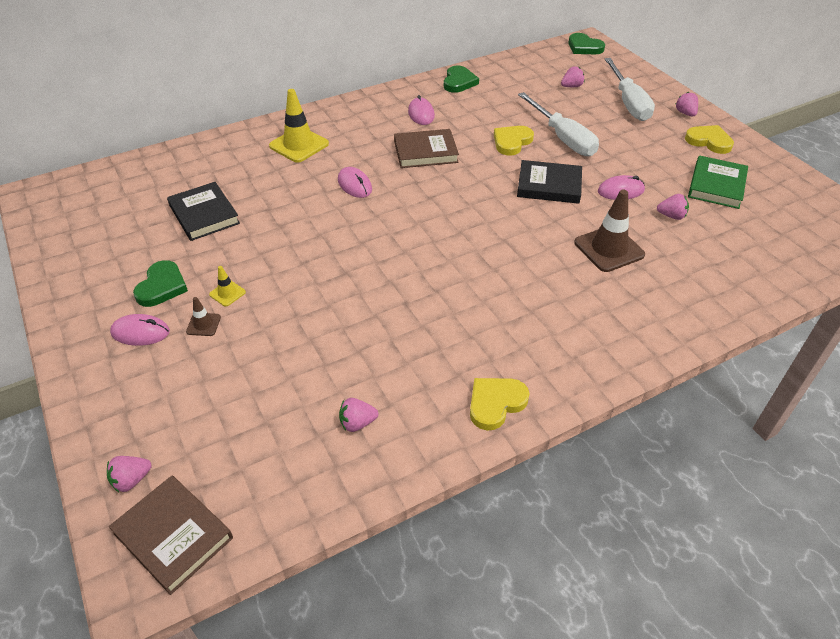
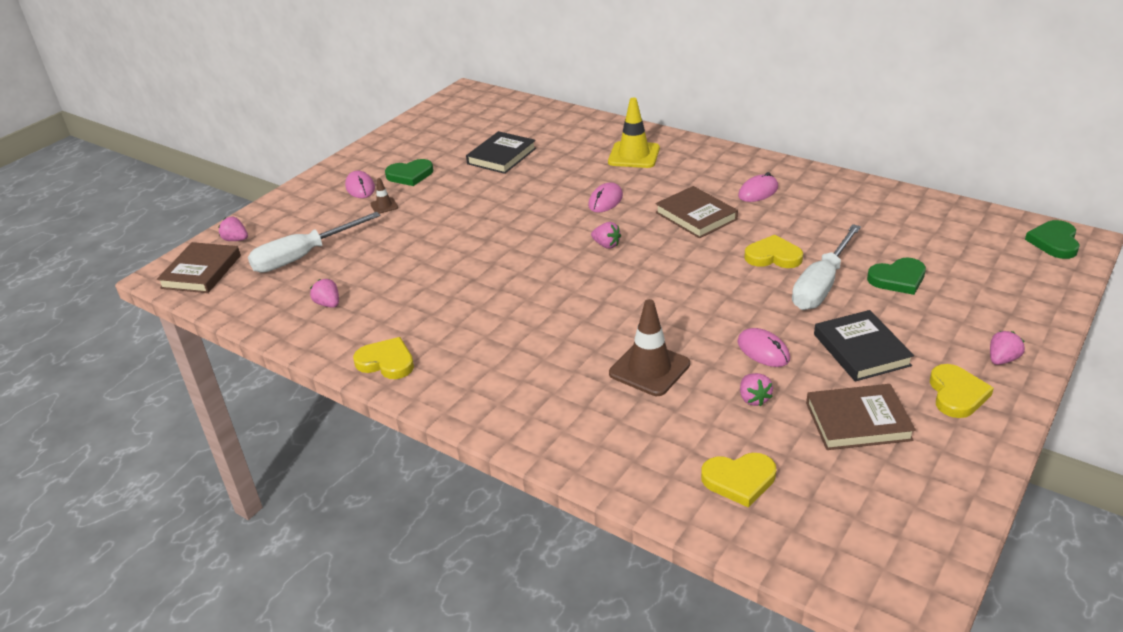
camera: 65 degrees right, 10 degrees down
(227, 293) = (422, 201): yellow traffic cone -> none
(459, 82) = (847, 191): green heart -> green heart (898, 279)
(549, 185) = (720, 301): black book -> black book (861, 350)
(571, 86) = (942, 260): pink strawberry -> pink strawberry (606, 245)
(628, 103) = (963, 309): white screwdriver -> white screwdriver (303, 256)
(716, 185) = (858, 421): green book -> brown book
(753, 255) = (739, 480): none -> yellow heart

